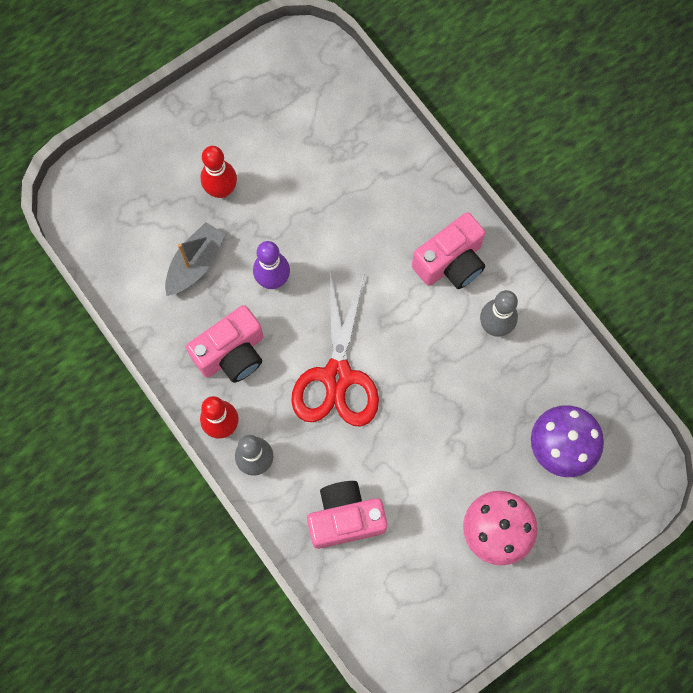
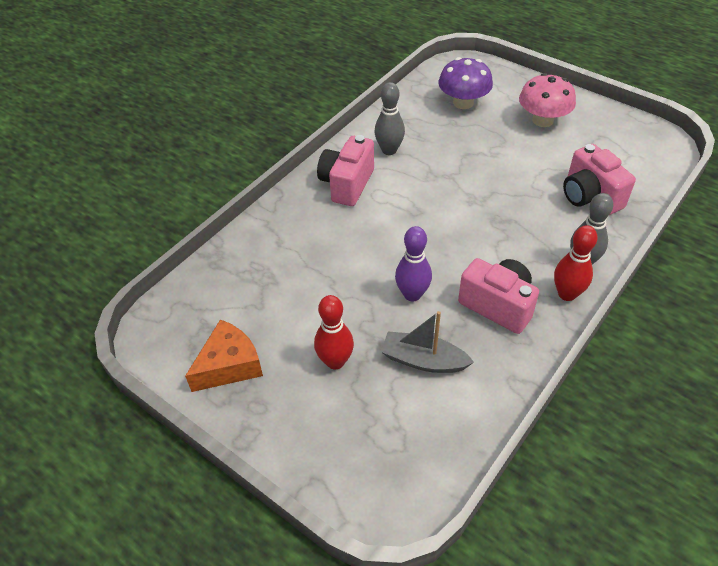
camera: 105 degrees left, 25 degrees down
(249, 103) = (229, 365): none -> orange cheese
(337, 376) = (479, 229): red scissors -> none
(450, 262) = (347, 184): pink camera -> pink camera turned 105 degrees counterclockwise

